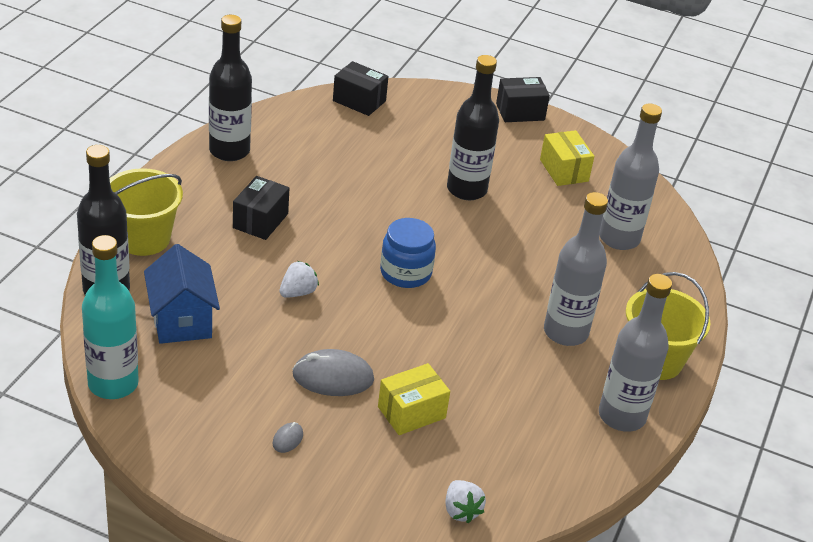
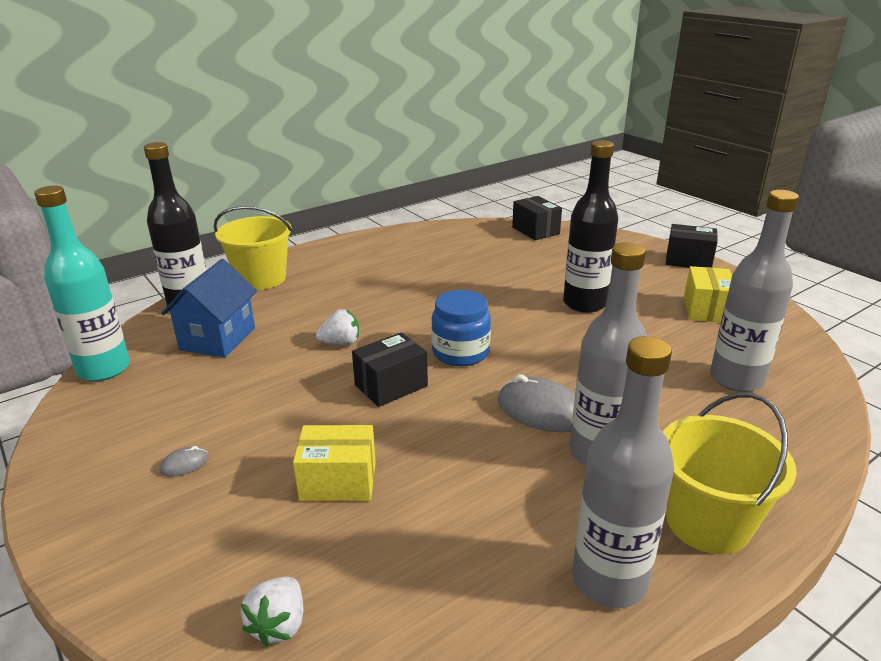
camera: 35 degrees right, 10 degrees down
(229, 151) = (393, 241): black bottle -> none
(260, 221) = (367, 287): black box -> black box (391, 385)
(333, 377) = (294, 421): grey mouse -> grey mouse (541, 410)

